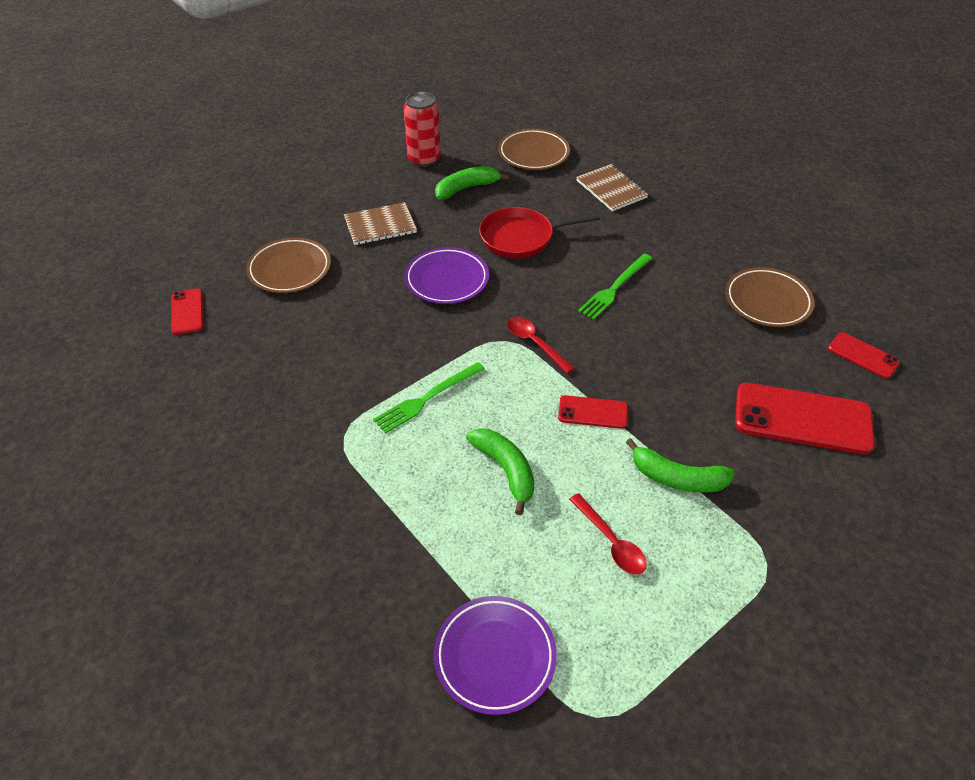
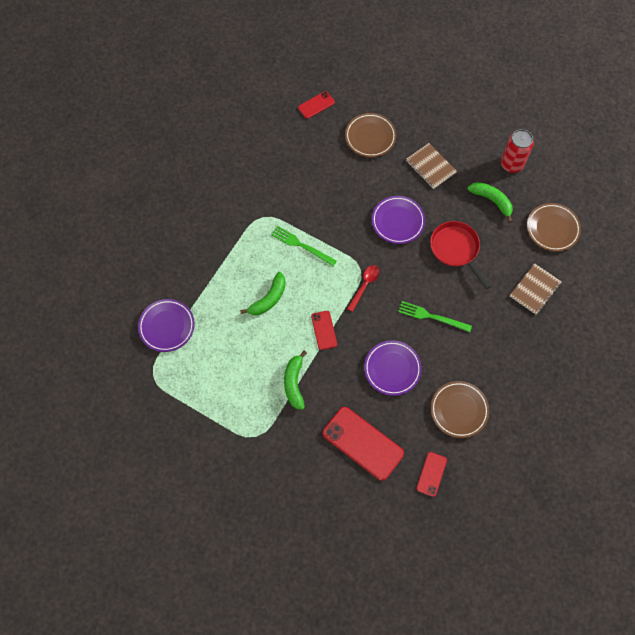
camera: 70 degrees right, 20 degrees up
(611, 542) = (243, 360): red spoon -> none
(685, 351) = (392, 369): none -> purple plate
(802, 418) = (363, 443): red phone -> red phone turned 45 degrees counterclockwise

